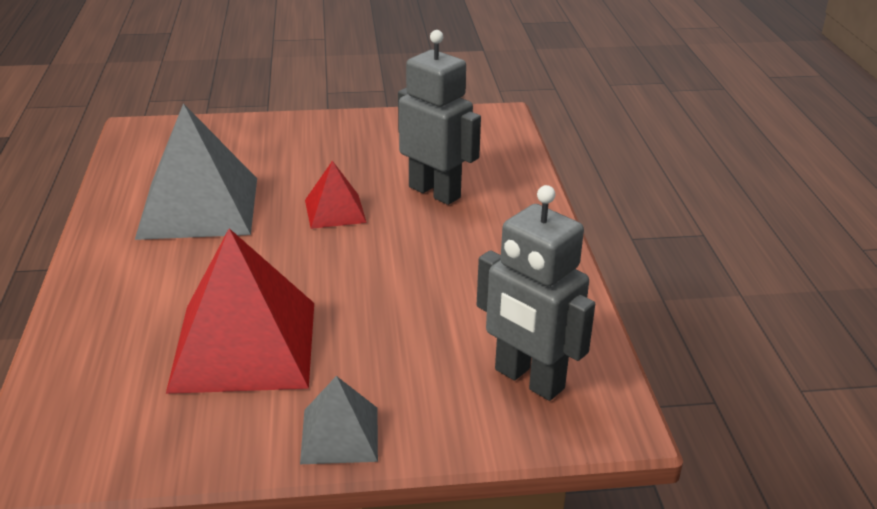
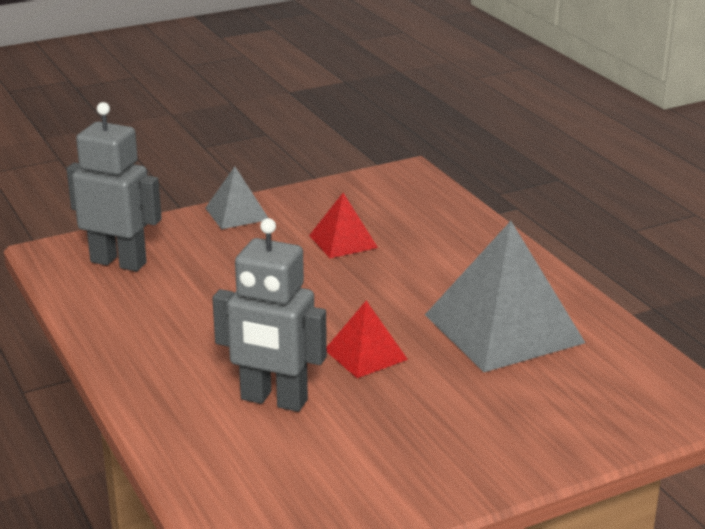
camera: 160 degrees right, 5 degrees down
(244, 345) = (343, 241): red pyramid -> red pyramid, size x0.50

